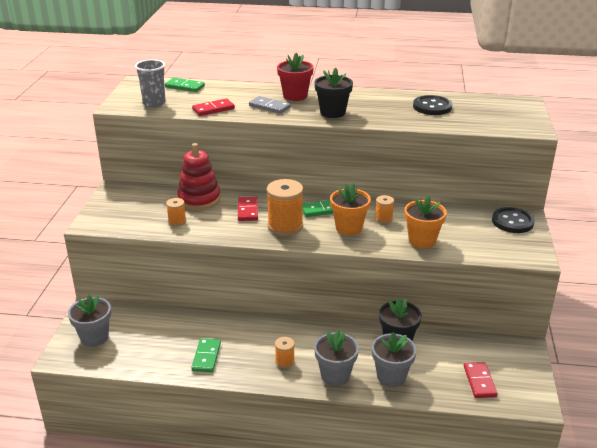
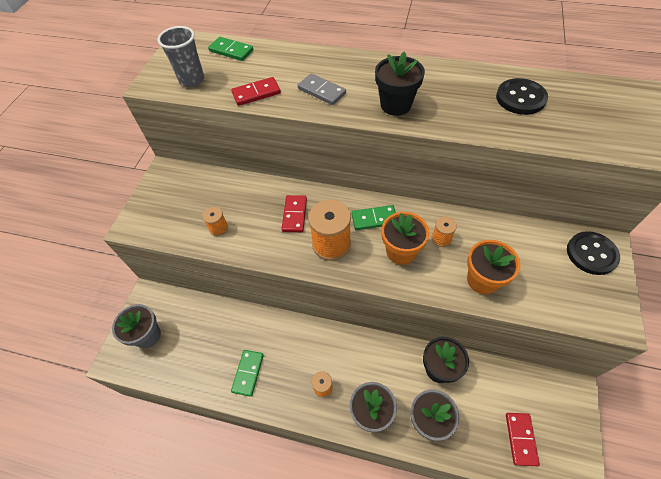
camera: 10 degrees right, 25 degrees up
(199, 199) = (246, 193): red stacking toy -> none
(295, 96) = (354, 71): red flower pot -> none

